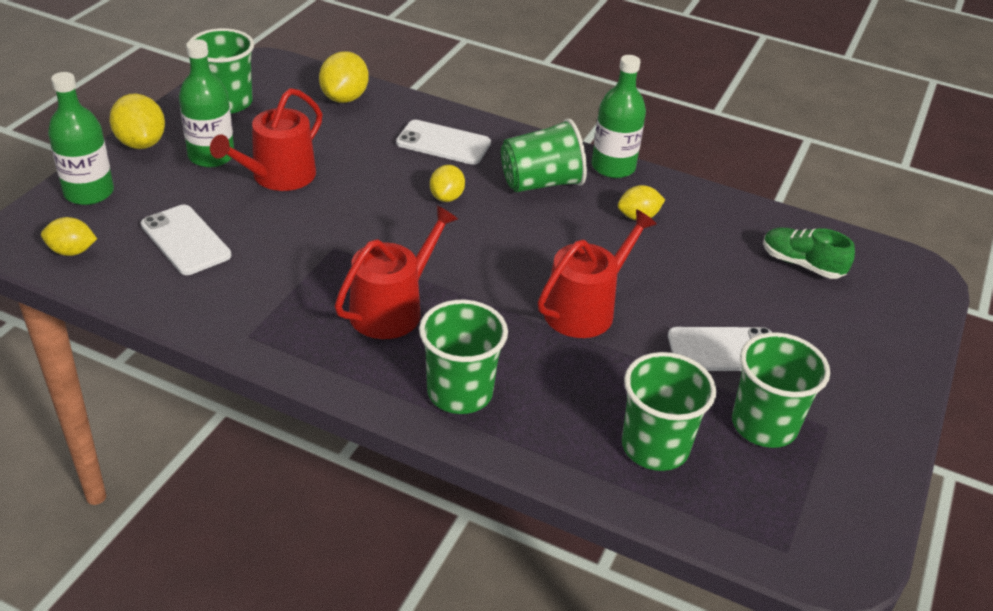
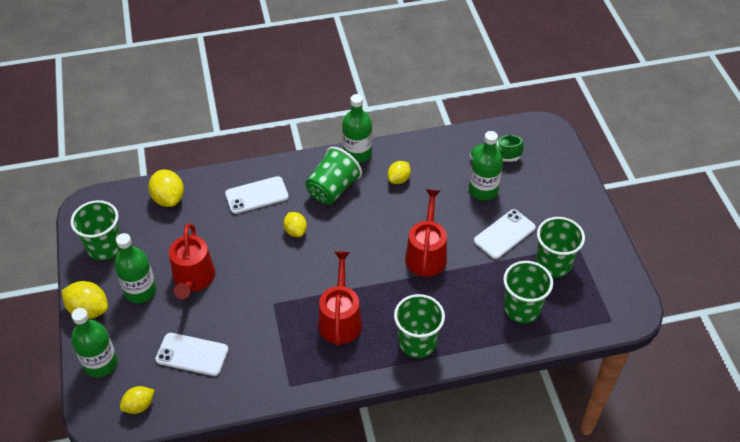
camera: 35 degrees left, 10 degrees up
(746, 287) = (483, 190): none -> green bottle

